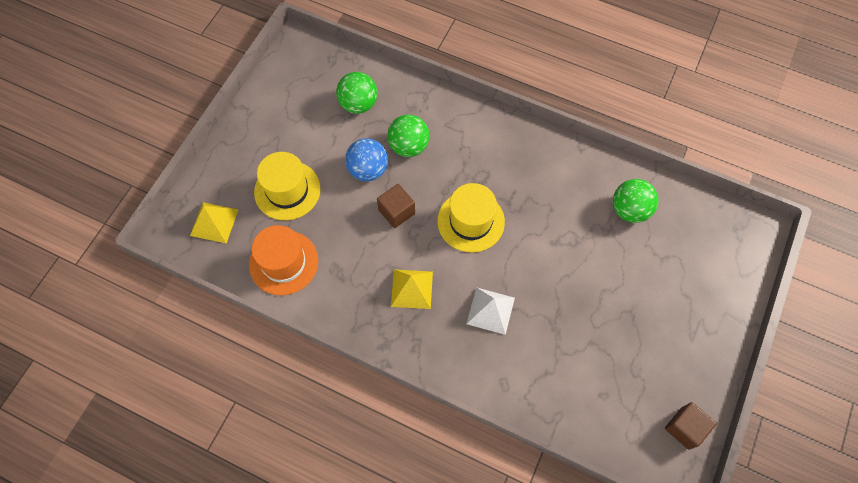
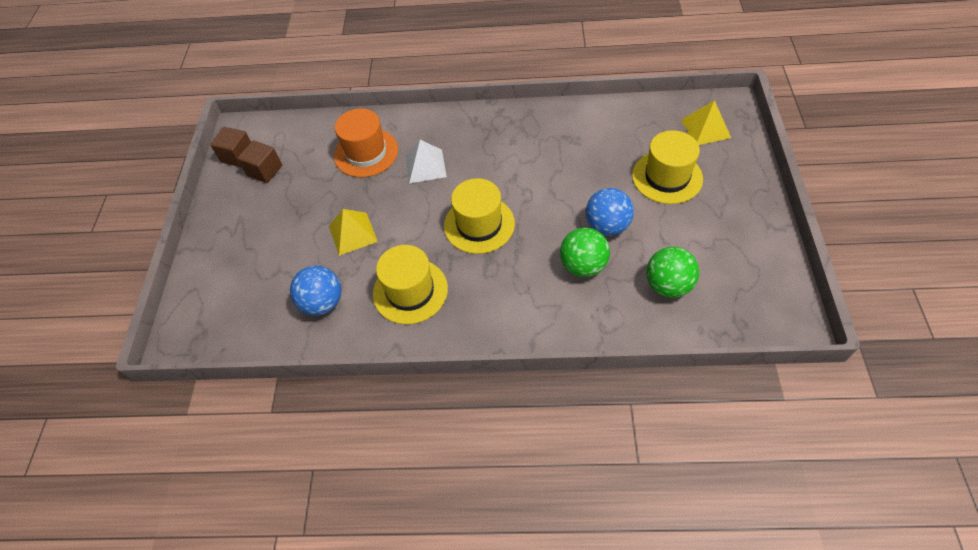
camera: 160 degrees right, 10 degrees down
(283, 262) = (621, 127): orange hat -> orange hat (366, 153)
(396, 212) = (554, 203): brown cube -> brown cube (265, 170)
(411, 288) = (501, 153): yellow pyramid -> yellow pyramid (353, 233)
(554, 187) = (410, 291): none -> yellow hat
(629, 210) = (322, 302): green ball -> blue ball

